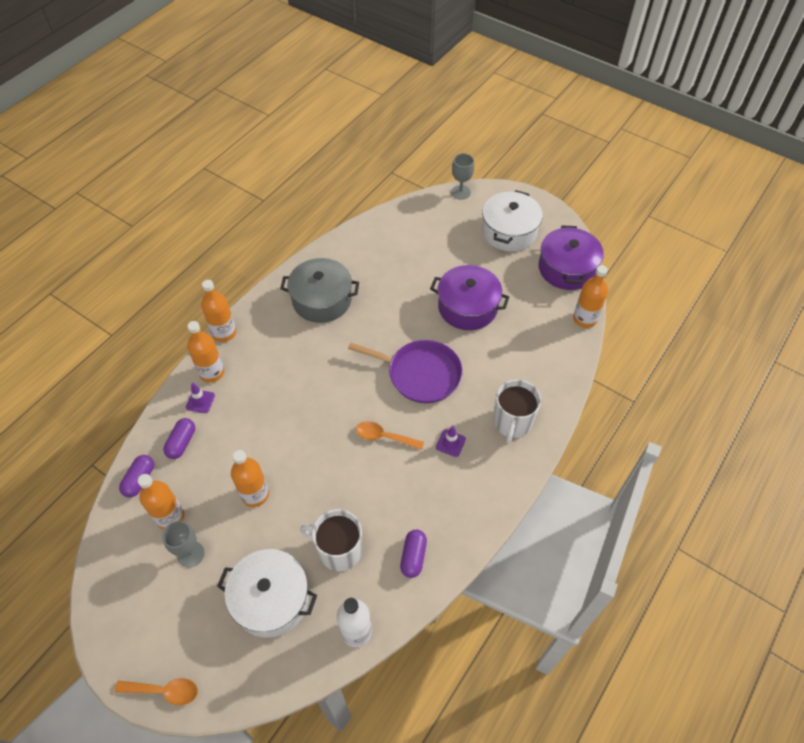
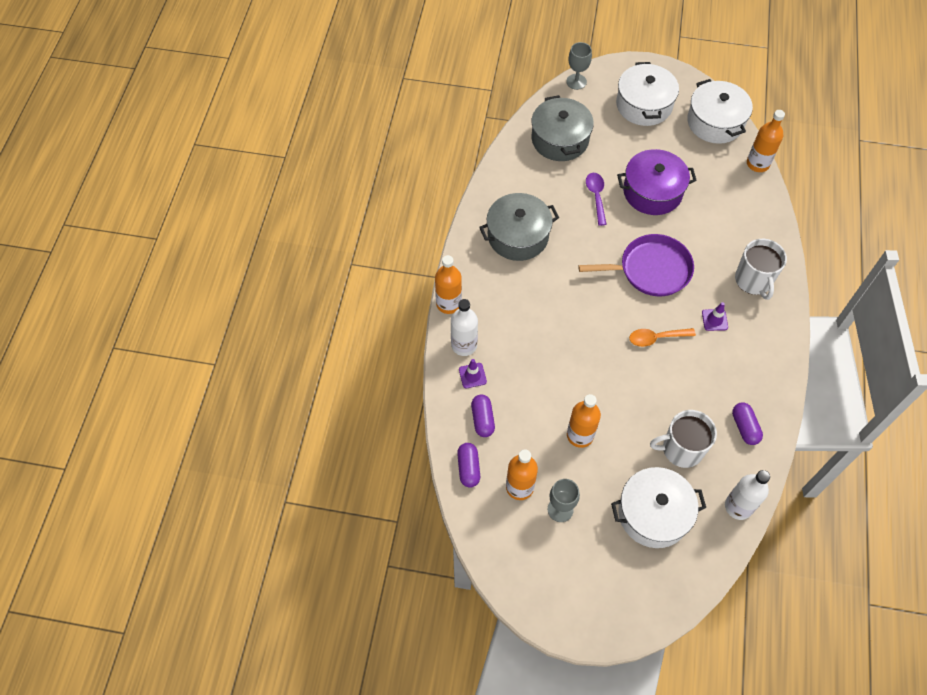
camera: 25 degrees left, 5 degrees up
(164, 691) = (617, 626): orange spoon -> none
(212, 372) = (464, 345): orange bottle -> white bottle
(413, 292) = (596, 196): none -> purple spoon
(414, 234) = (560, 139): none -> grey pot
(567, 268) = (715, 122): purple pot -> white pot

